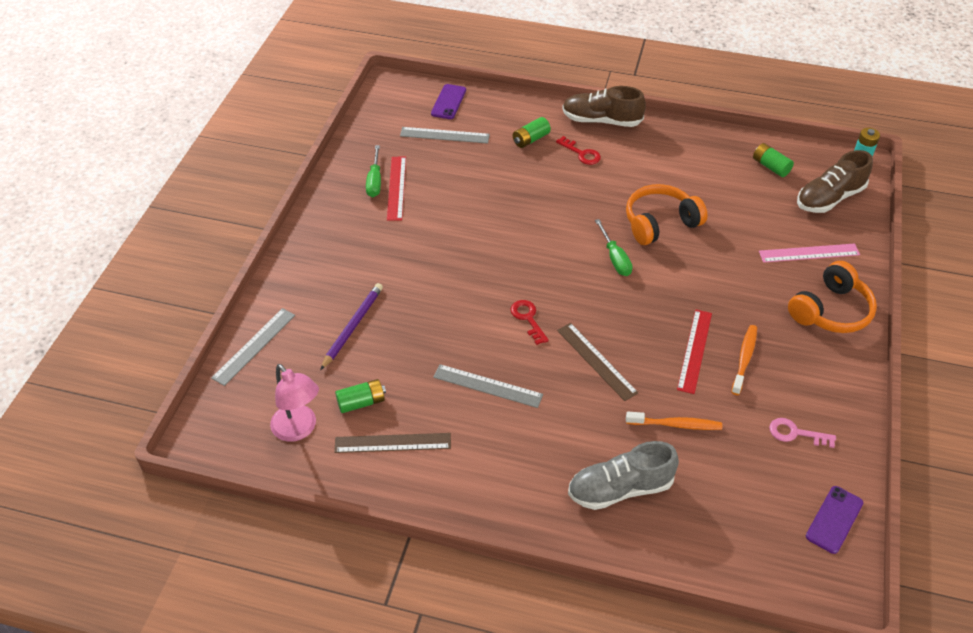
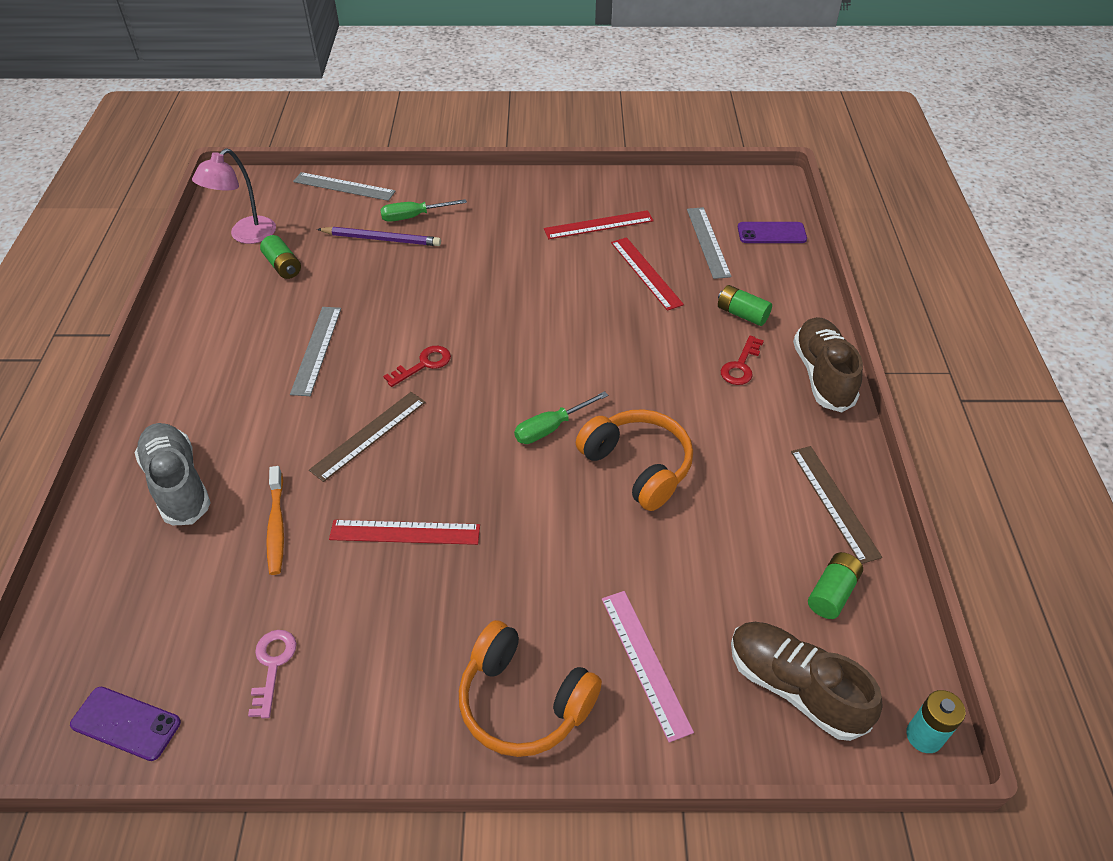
camera: 75 degrees right, 0 degrees up
(375, 181) = (602, 208): green screwdriver -> green screwdriver (413, 217)
(393, 443) = (234, 297): brown ruler -> brown ruler (834, 502)
(467, 175) = (646, 273): none -> red ruler
(744, 359) = (400, 591): orange toothbrush -> none

